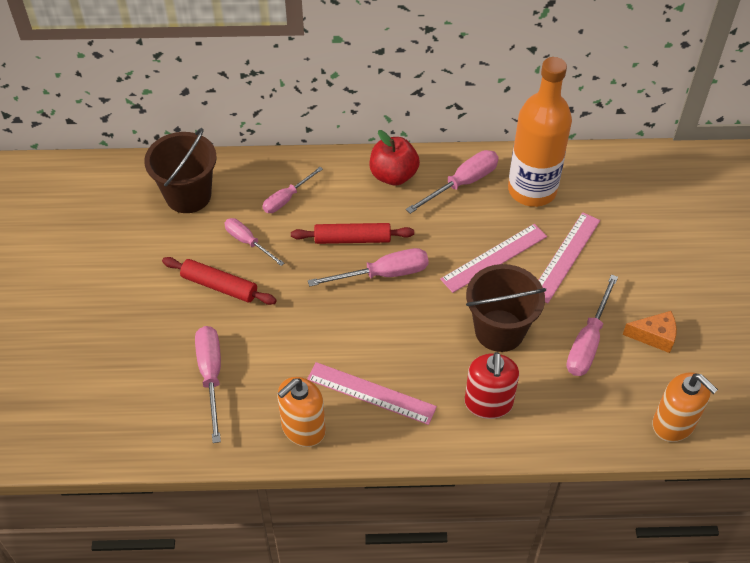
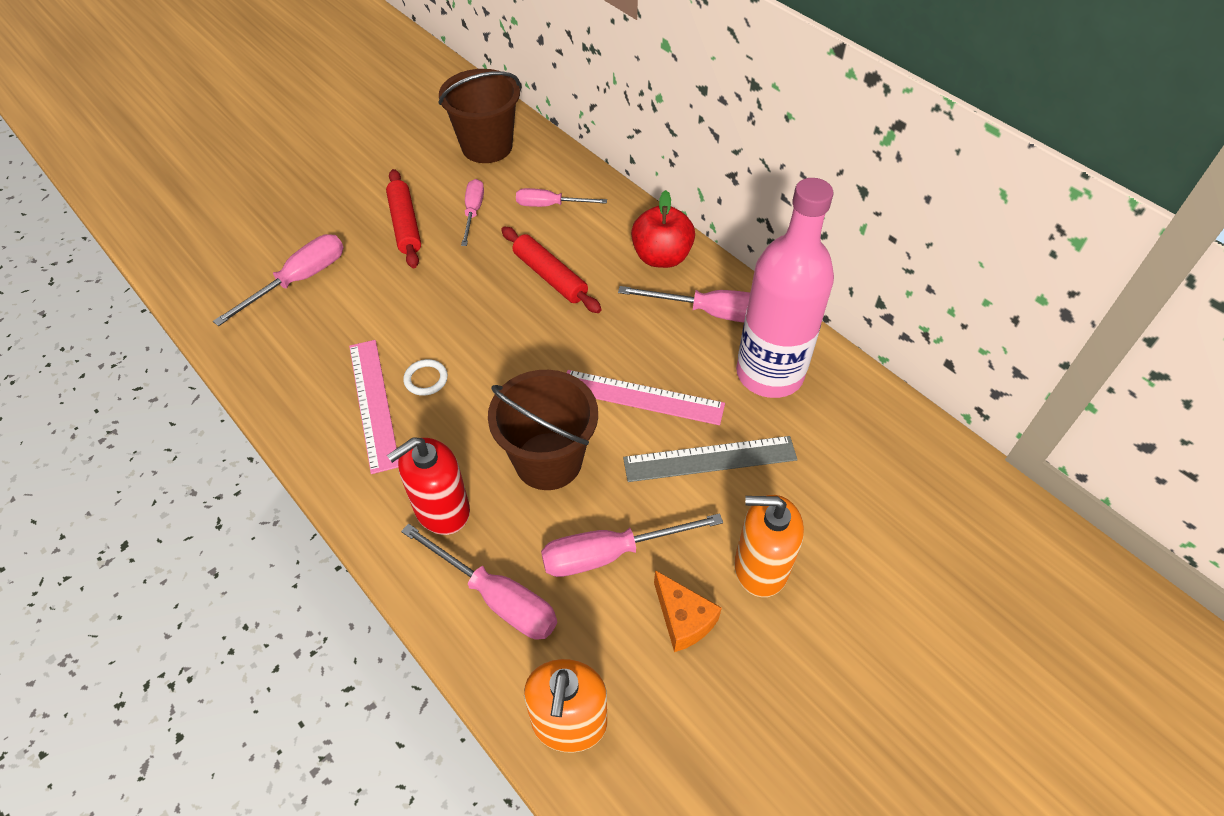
camera: 50 degrees right, 0 degrees up
(303, 428) = (289, 378): orange soap dispenser -> orange soap dispenser (760, 567)
(377, 354) = (426, 379): none -> white ring
(383, 274) = (529, 324): pink screwdriver -> pink screwdriver (496, 598)
(532, 190) = (769, 373): orange bottle -> pink bottle
(565, 257) = (710, 459): pink ruler -> grey ruler

